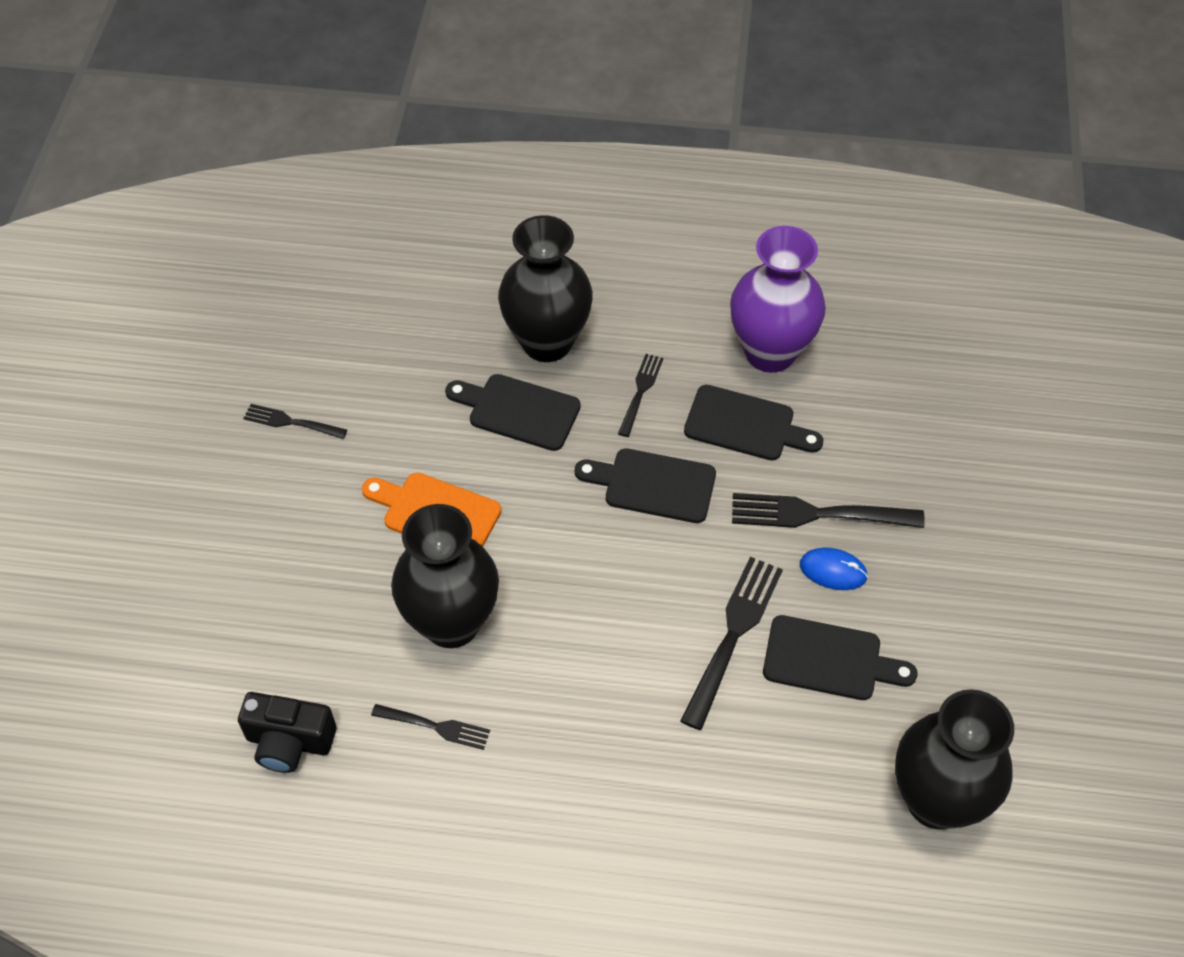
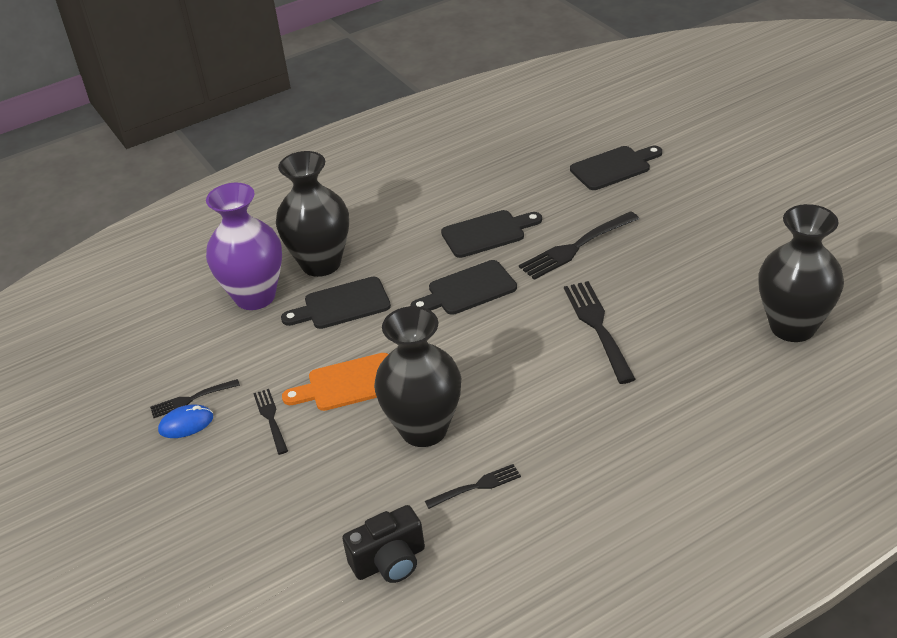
camera: 35 degrees left, 15 degrees down
(640, 392) = (408, 254): black fork -> black fork (271, 419)
(770, 352) = (461, 195): purple vase -> purple vase (255, 296)
(829, 660) = (662, 304): black cutting board -> black cutting board (614, 167)
(833, 571) = (615, 266): blue mouse -> blue mouse (186, 424)

